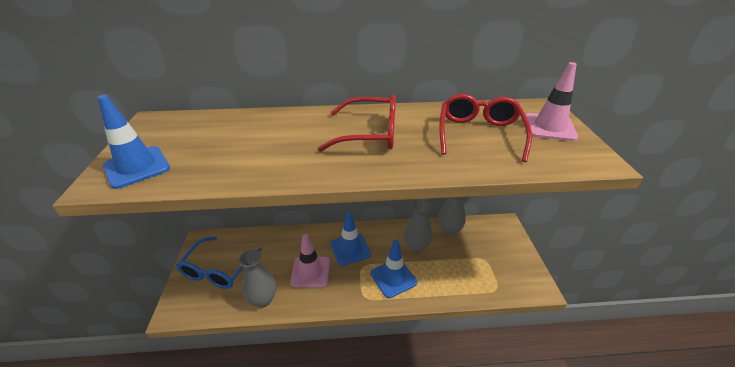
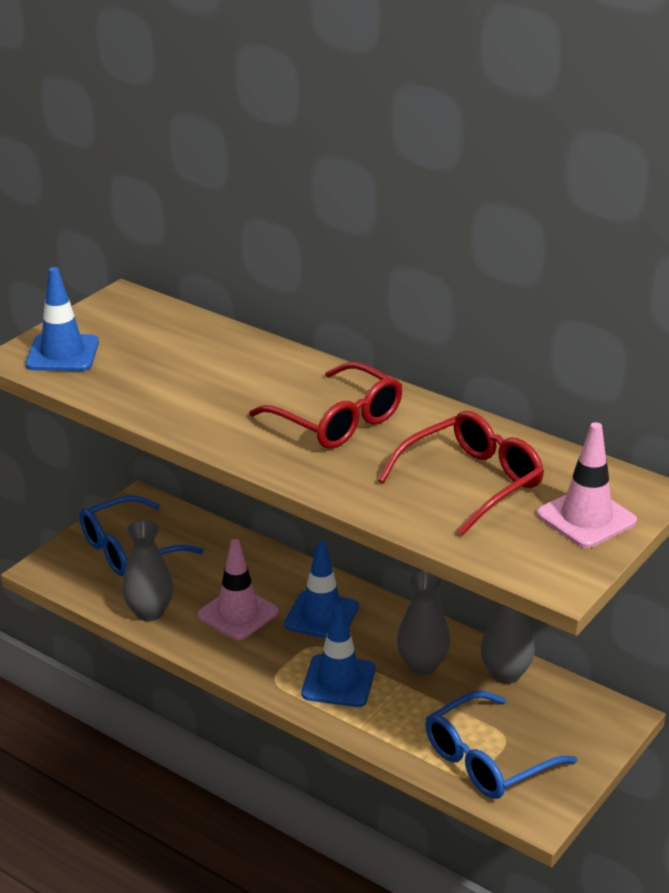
camera: 40 degrees right, 5 degrees down
(492, 275) = (487, 760): none -> blue glasses

